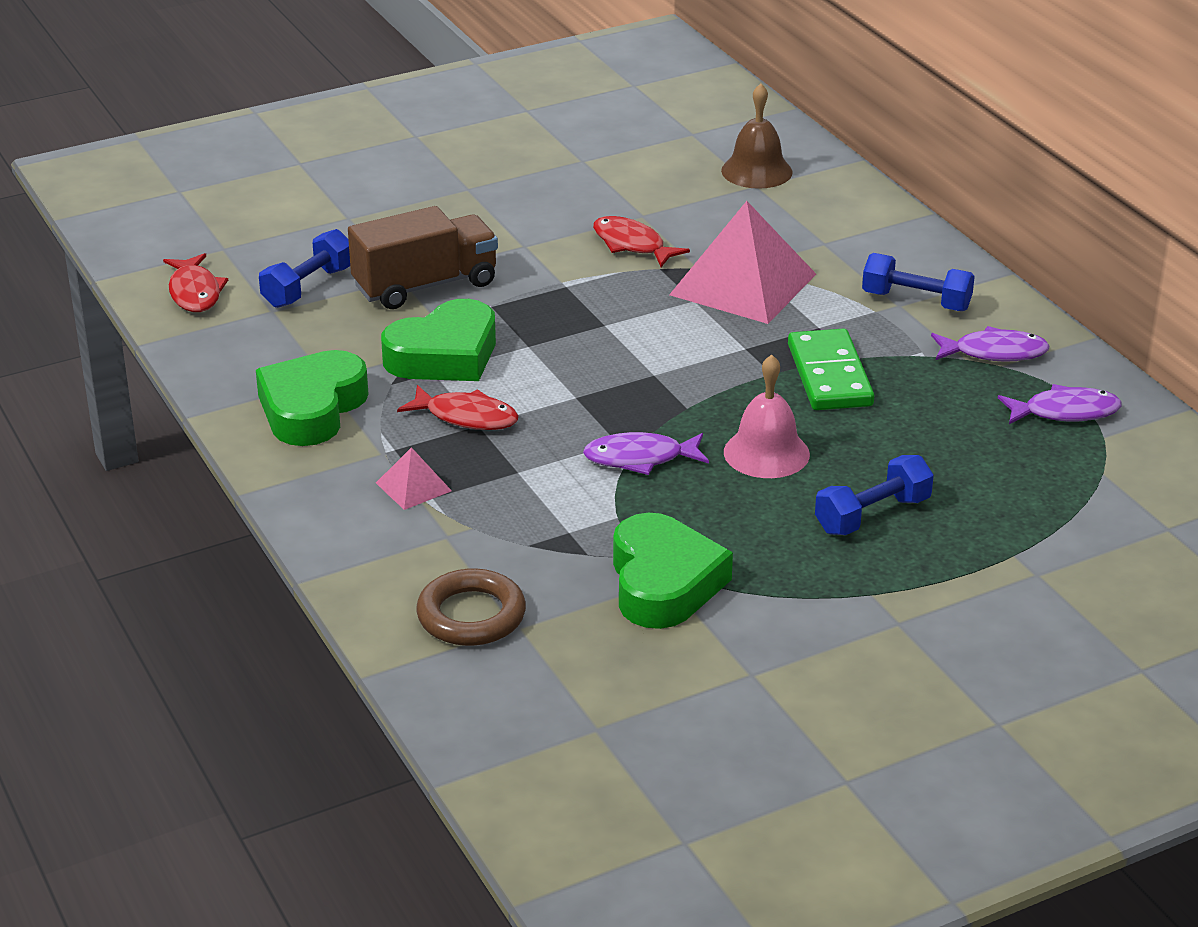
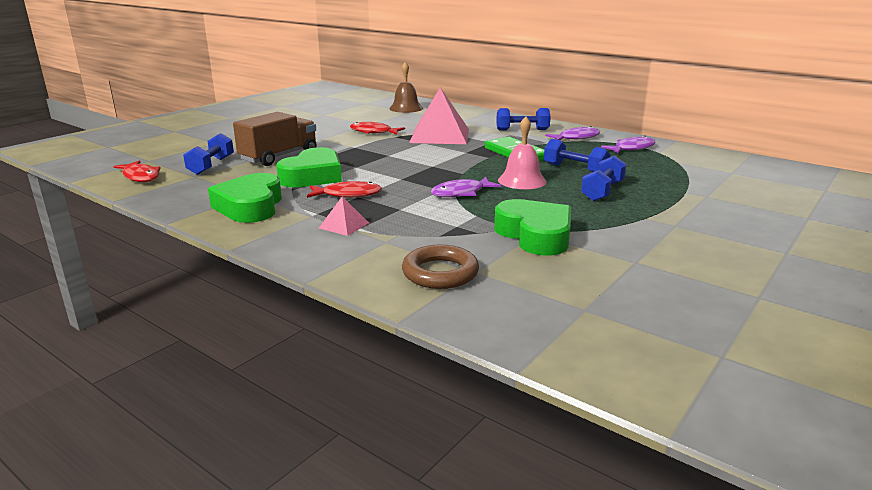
camera: 25 degrees left, 10 degrees down
(889, 446) = (575, 169): none -> blue dumbbell

